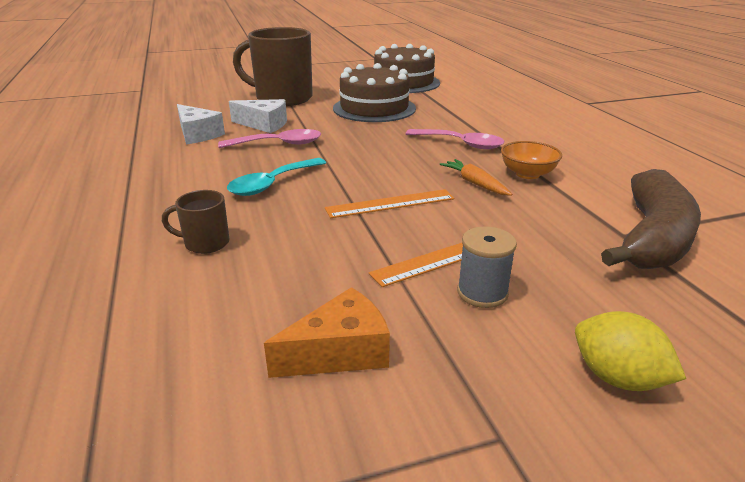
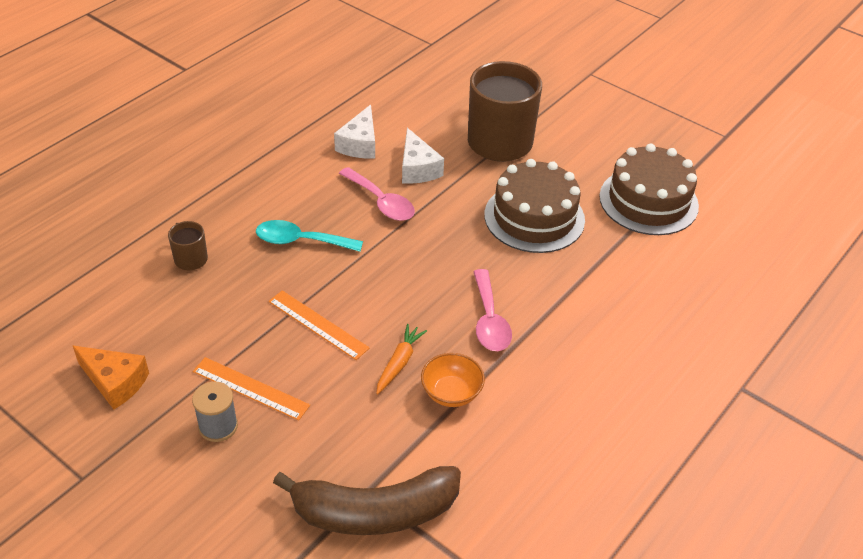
camera: 55 degrees right, 15 degrees up
(617, 378) = (161, 520): yellow lemon -> none

